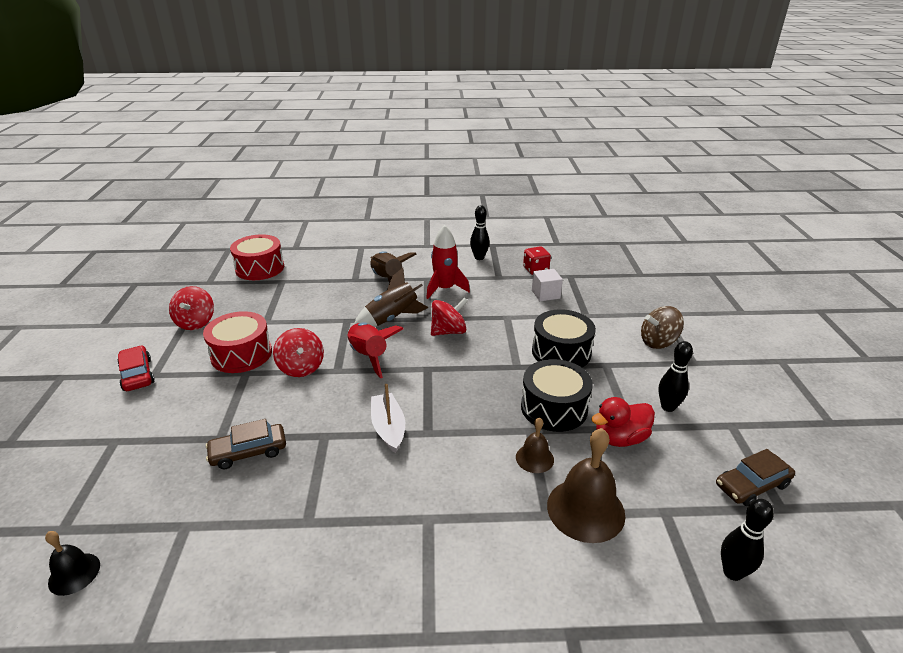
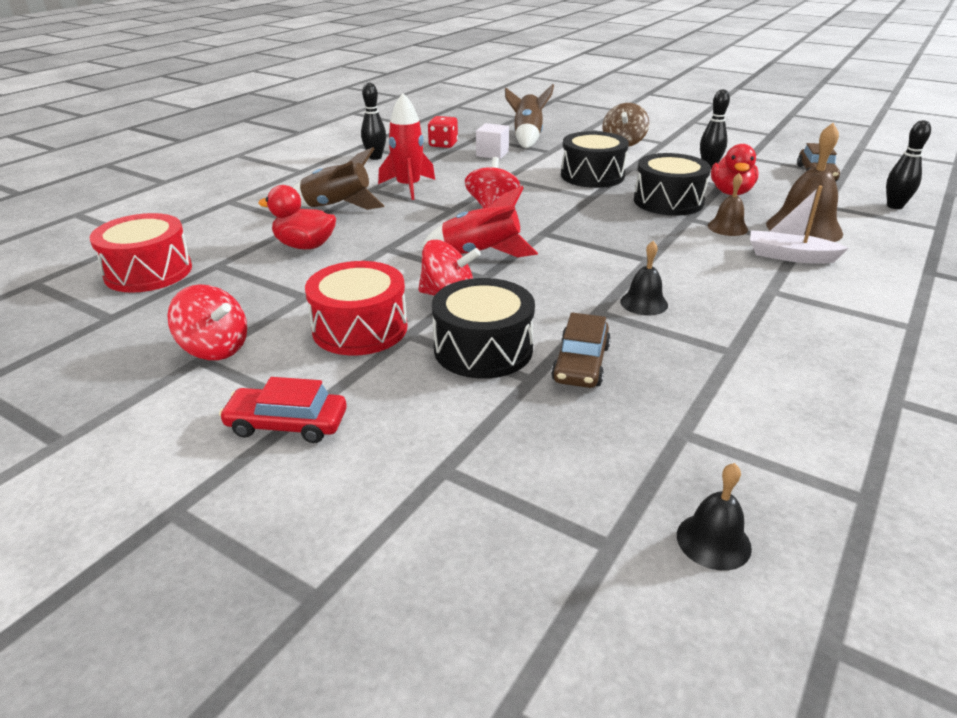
camera: 55 degrees left, 0 degrees up
(244, 406) = (483, 349): none -> black drum
(326, 294) = (305, 246): none -> red duck
(352, 453) = (644, 303): none -> black bell
(388, 428) = (621, 275): white boat -> white boat (790, 256)
(392, 319) = (424, 225): brown rocket -> brown rocket (527, 138)

